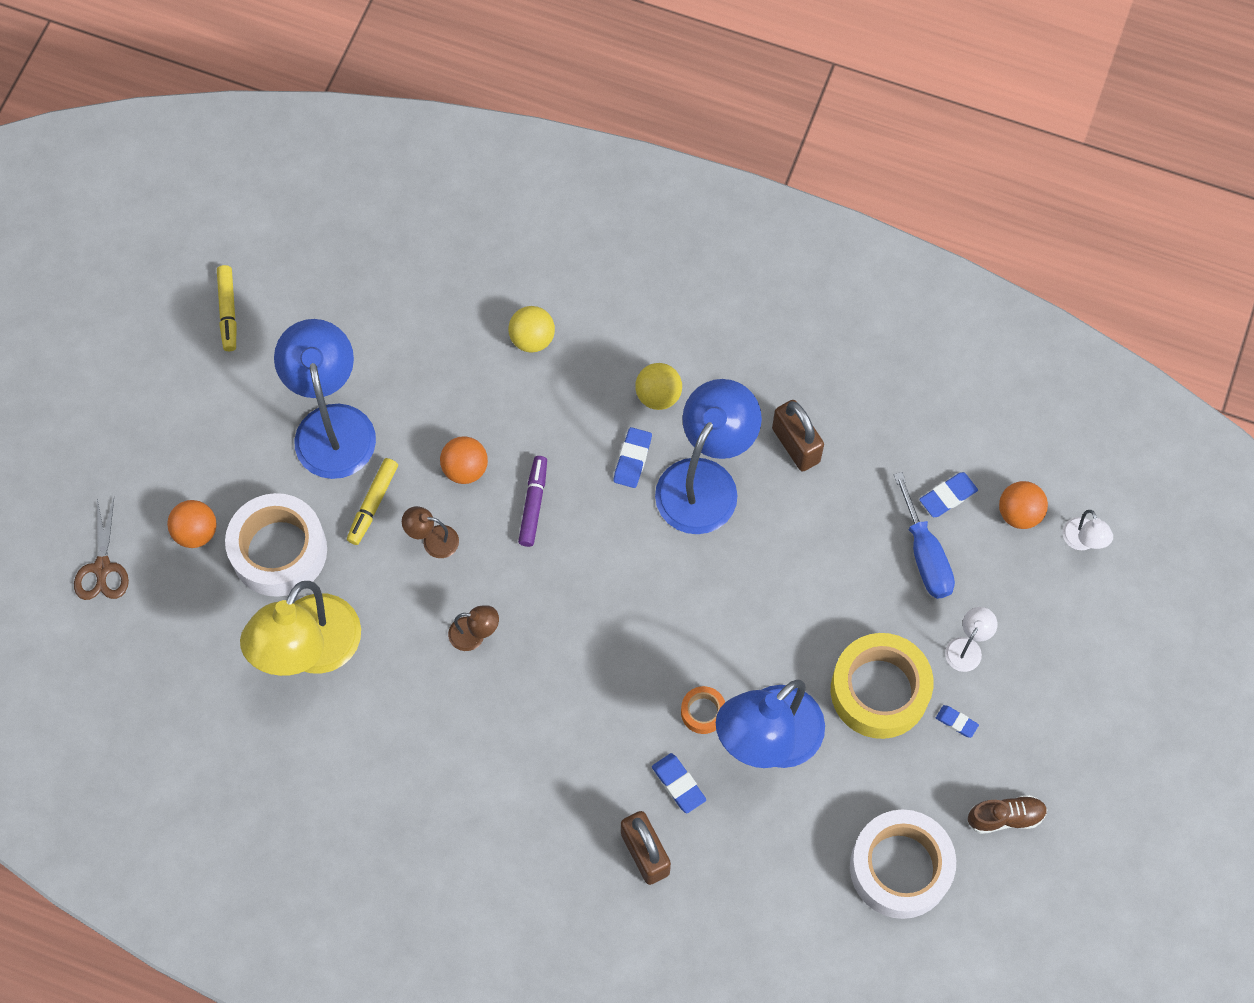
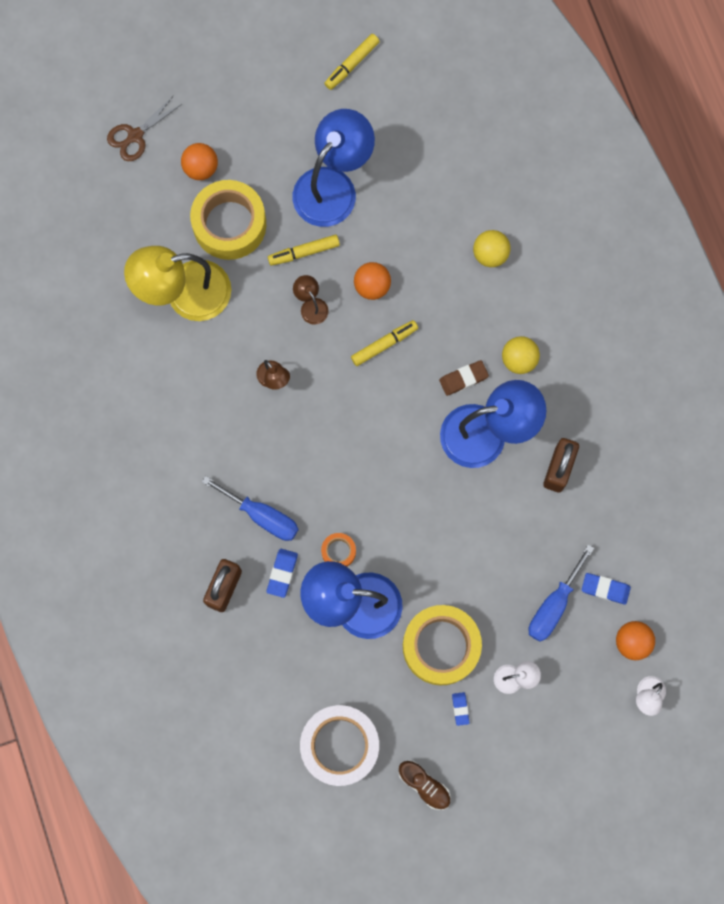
camera: 50 degrees right, 10 degrees up
(279, 551) = (229, 224): white tape -> yellow tape
(533, 504) = (384, 344): purple marker -> yellow marker
(603, 757) = (262, 516): none -> blue screwdriver
(632, 459) = (463, 378): blue eraser -> brown eraser

